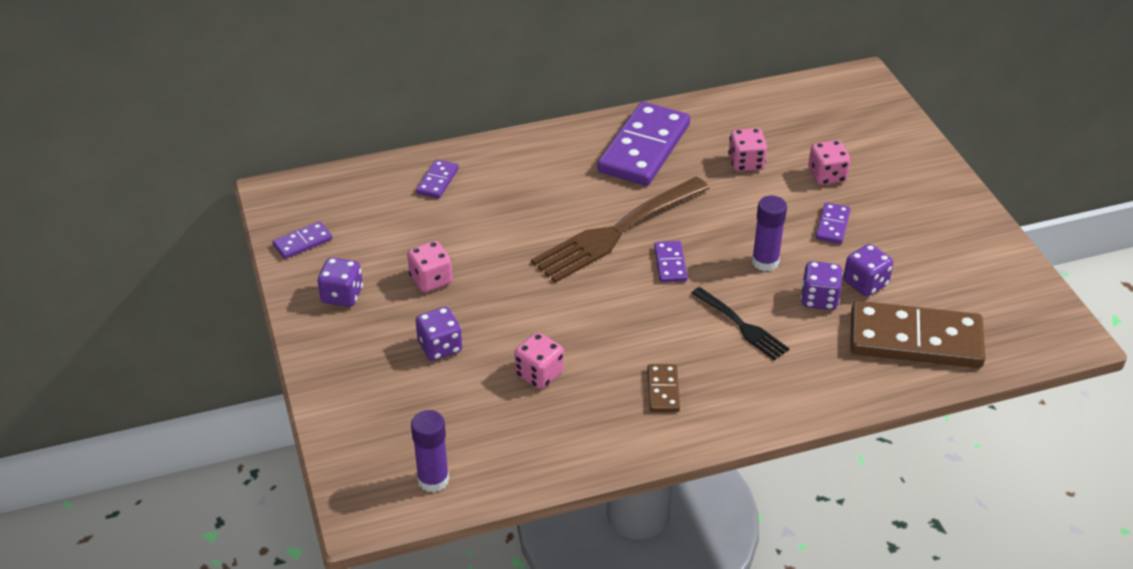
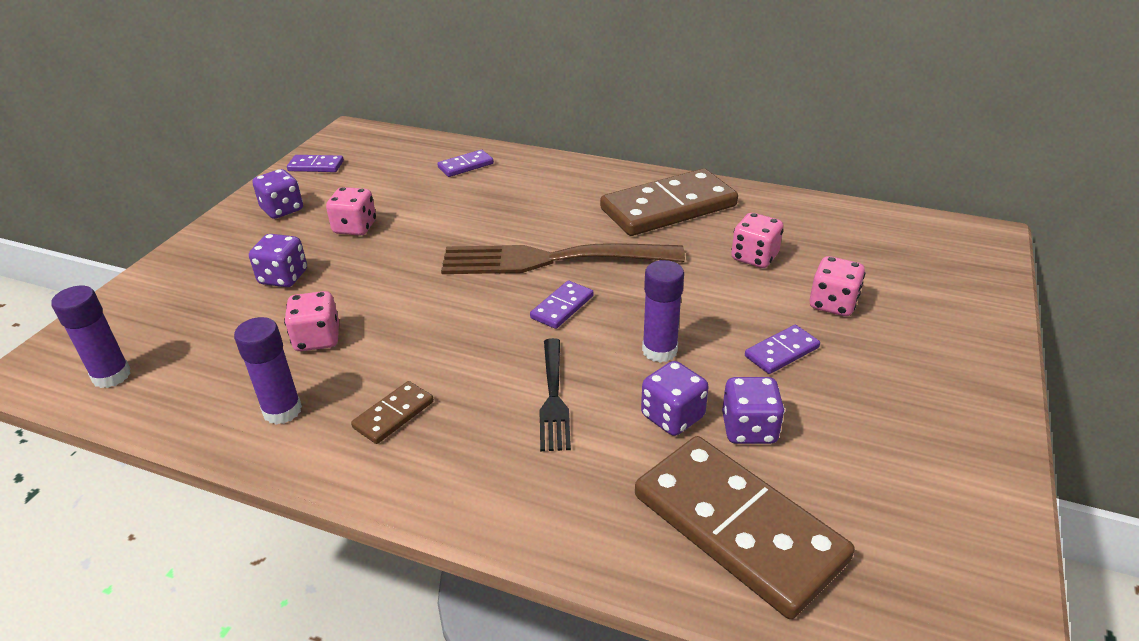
camera: 40 degrees right, 5 degrees down
(590, 429) = (282, 411): none -> purple glue stick
(644, 148) = (668, 208): purple domino -> brown domino

